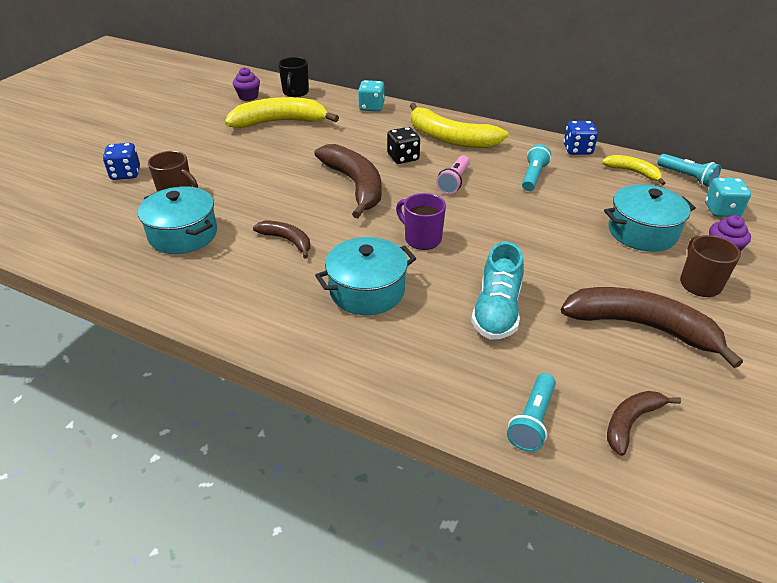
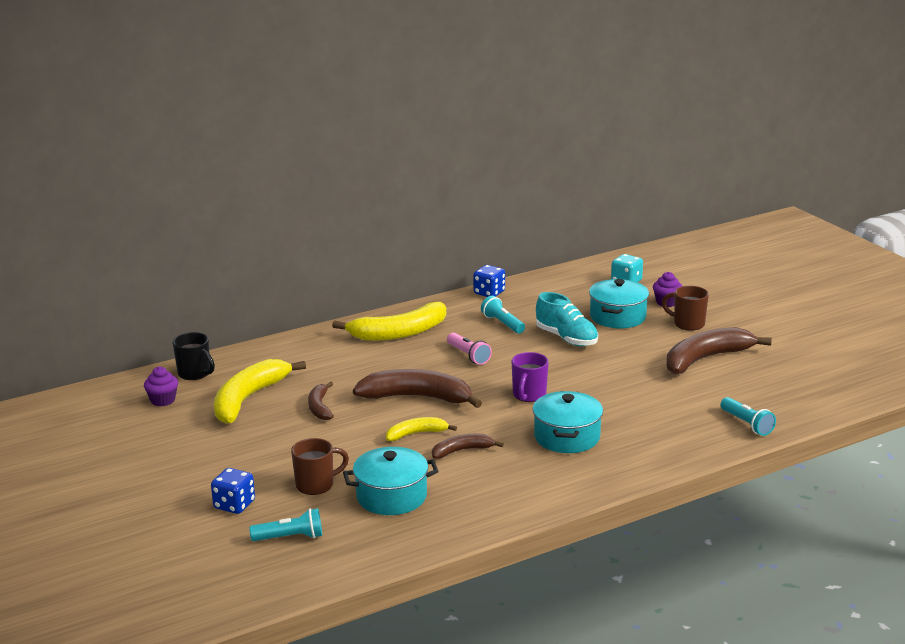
camera: 55 degrees left, 15 degrees down
(371, 107) = (288, 347): turquoise dice -> none
(403, 157) = (401, 363): black dice -> none
(421, 239) = (529, 395): purple mug -> purple mug turned 60 degrees counterclockwise
(497, 311) = (641, 398): turquoise shoe -> turquoise shoe (566, 338)
(631, 422) = (775, 396): brown banana -> brown banana (319, 407)
(633, 172) = (546, 288): yellow banana -> yellow banana (416, 434)
(687, 177) = (576, 274): turquoise flashlight -> turquoise flashlight (290, 537)

